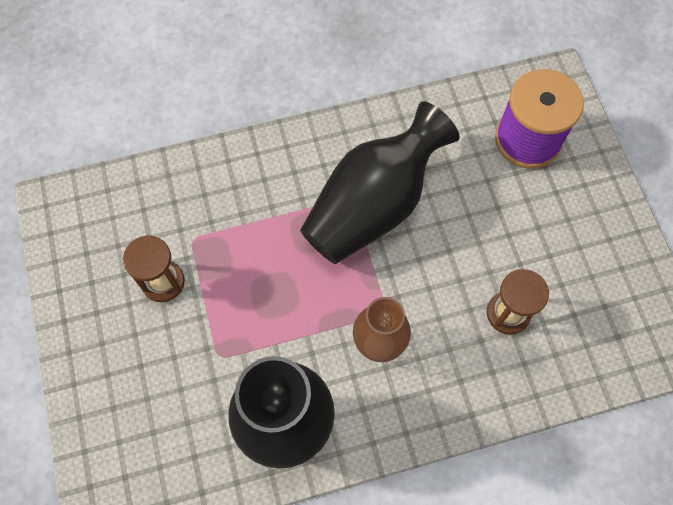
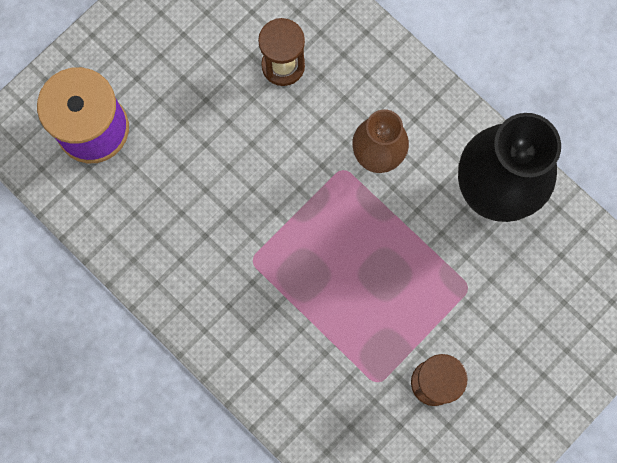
camera: 120 degrees left, 10 degrees up
(373, 204) = (244, 235): black vase -> none

